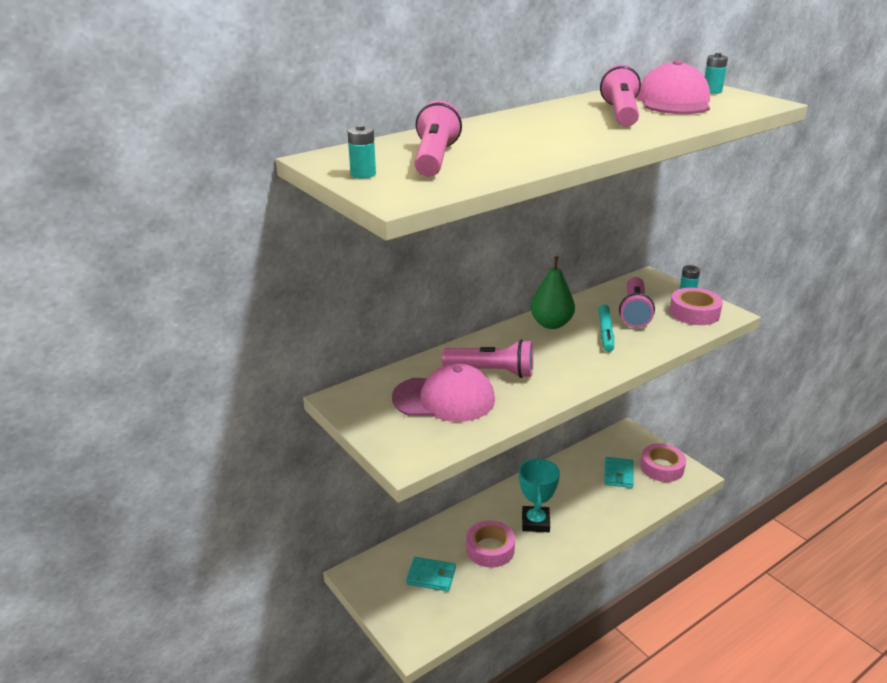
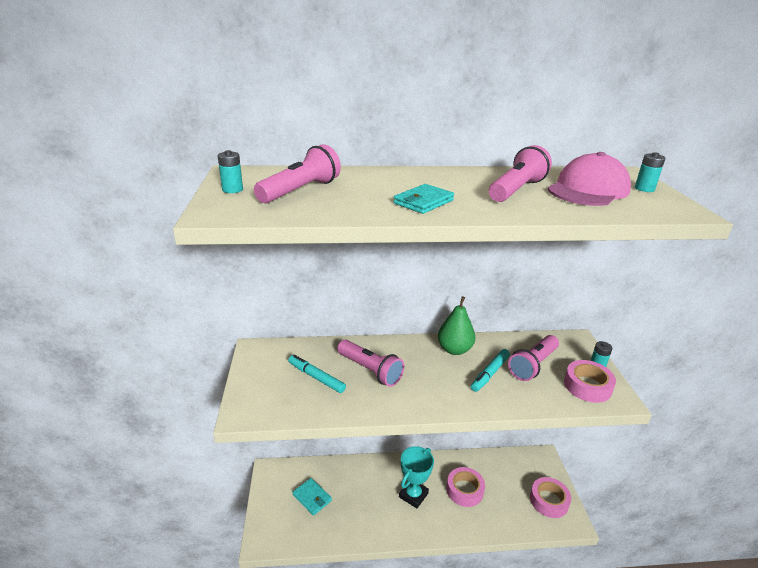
camera: 30 degrees right, 0 degrees up
(444, 399) = (316, 377): pink cap -> turquoise marker
(490, 549) = (365, 499): pink tape -> pink tape (464, 490)
(618, 474) = (507, 488): turquoise wallet -> turquoise wallet (423, 202)

